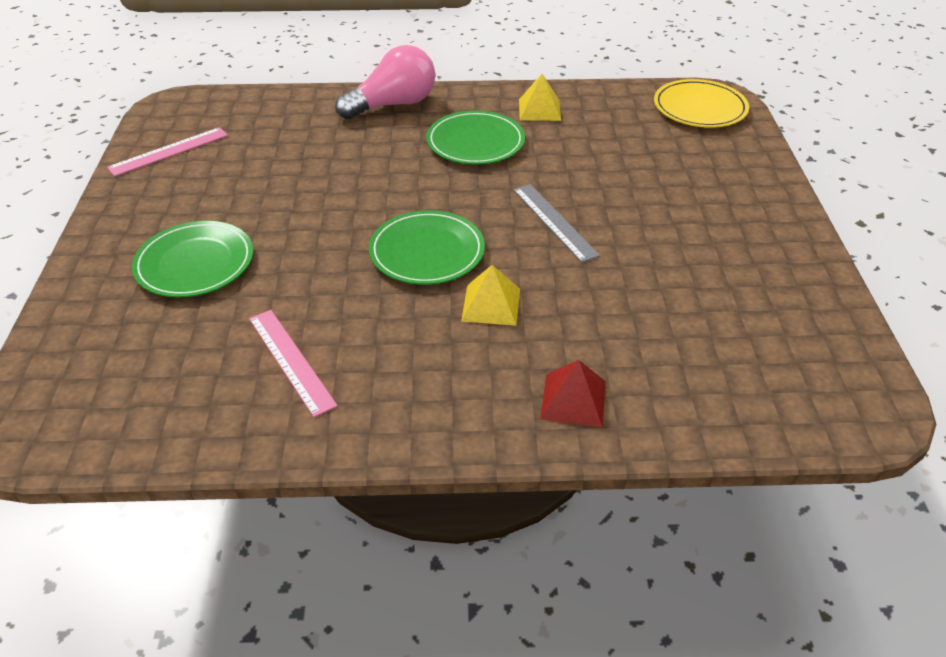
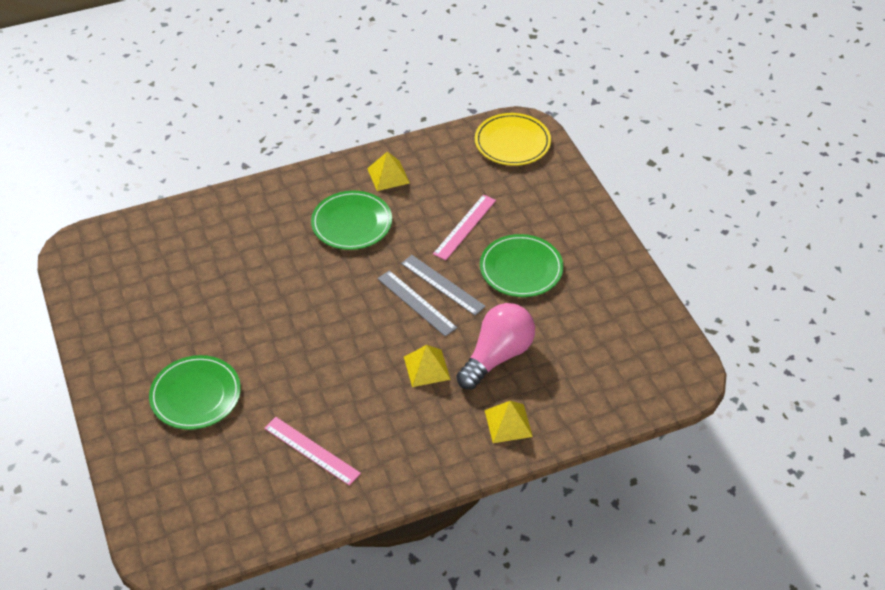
camera: 20 degrees left, 5 degrees up
(169, 151) = (106, 298): pink ruler -> pink ruler (465, 227)
(393, 105) = (266, 200): pink light bulb -> pink light bulb (497, 356)
(427, 252) = (362, 337): green plate -> green plate (521, 268)
(512, 232) = (416, 303): none -> grey ruler
(573, 400) = (508, 423): red pyramid -> yellow pyramid

